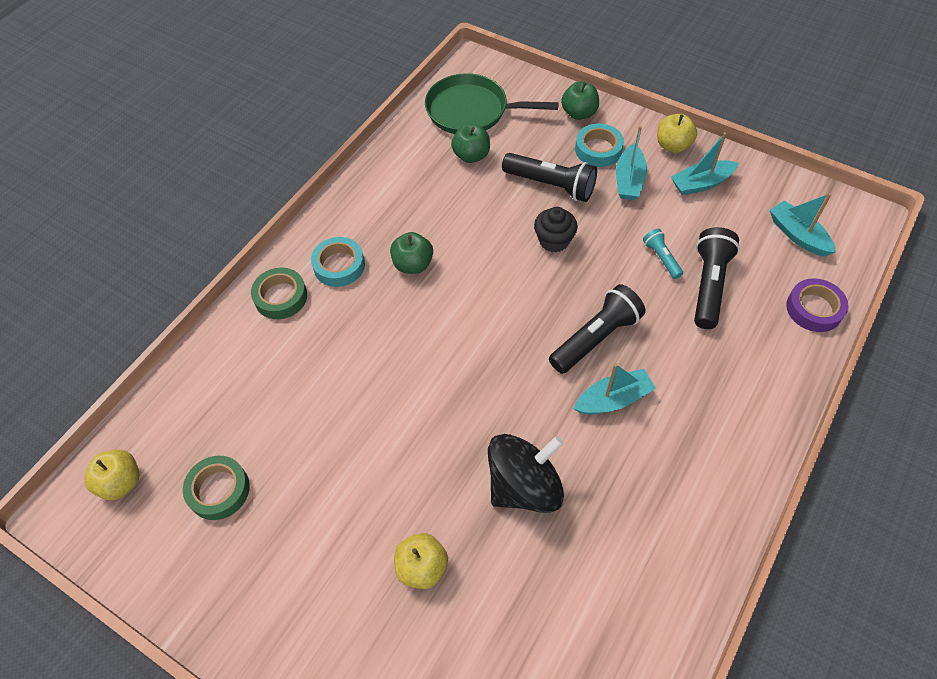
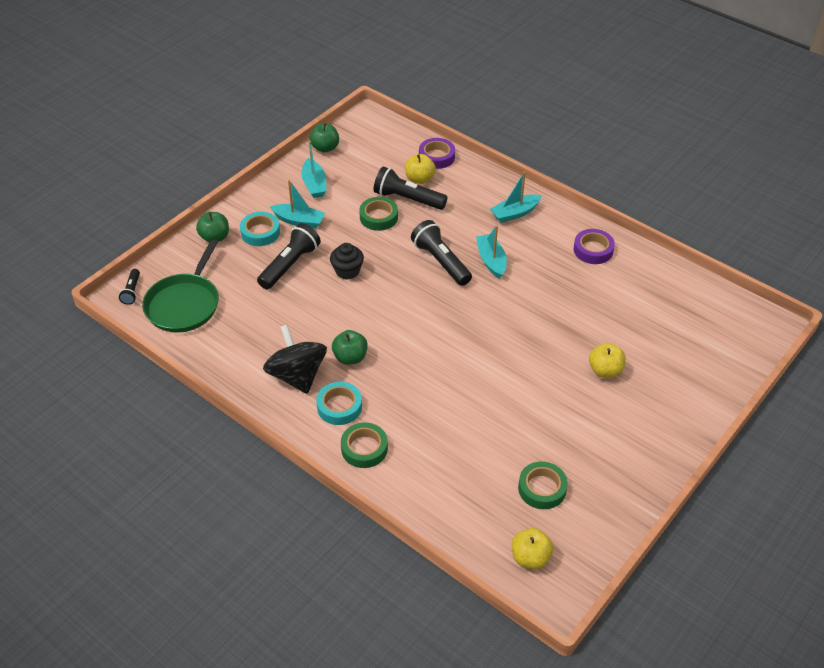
camera: 85 degrees left, 10 degrees down
(471, 156) = (240, 310): green apple -> green apple (325, 148)
(482, 69) = (132, 291): none -> black flashlight
(524, 486) = (551, 313): black spinning top -> black spinning top (297, 375)
(661, 258) = (378, 217): turquoise flashlight -> green tape
(673, 146) = (271, 191): yellow apple -> yellow apple (419, 179)
(675, 544) = (593, 250): none -> purple tape
(797, 235) = (375, 150): turquoise boat -> turquoise boat (515, 213)

